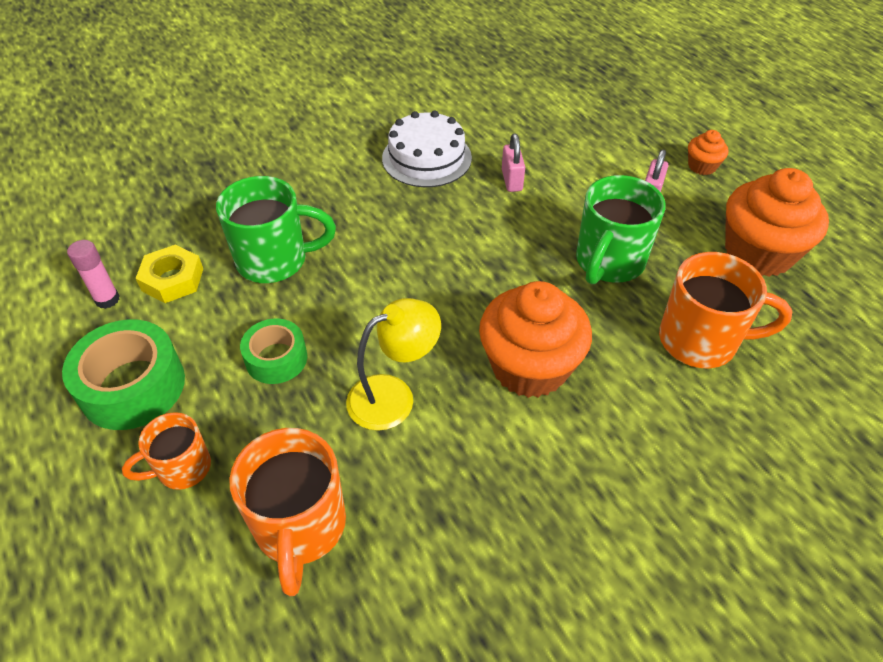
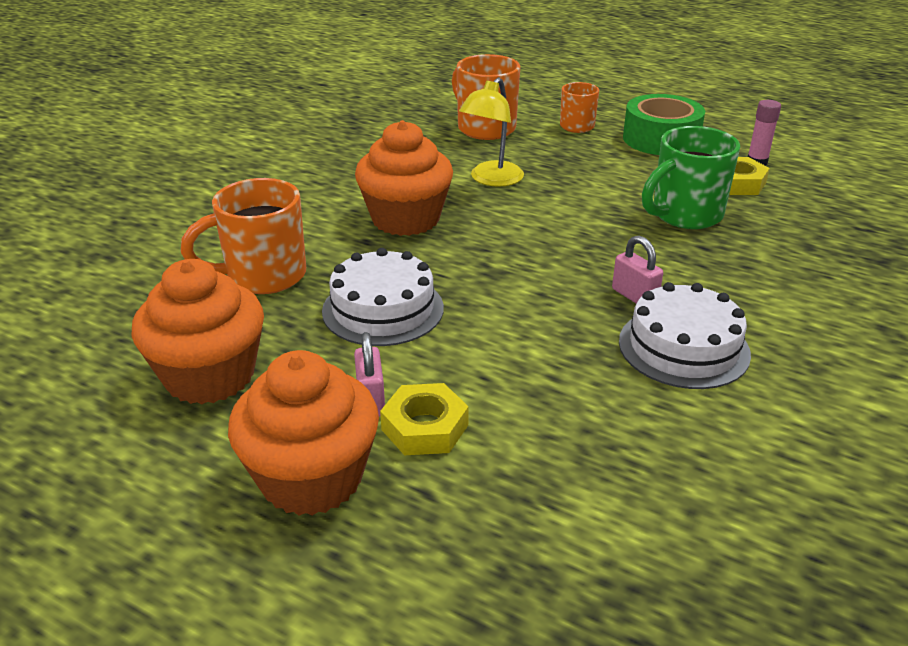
camera: 150 degrees right, 15 degrees down
(276, 358) = (594, 172): green tape -> none
(512, 180) = (557, 357): pink padlock -> pink padlock (634, 296)
(608, 263) = (383, 309): green mug -> white cake
(624, 169) = (424, 427): none -> yellow nut
(702, 166) = (311, 478): orange cupcake -> orange cupcake, size x2.15

